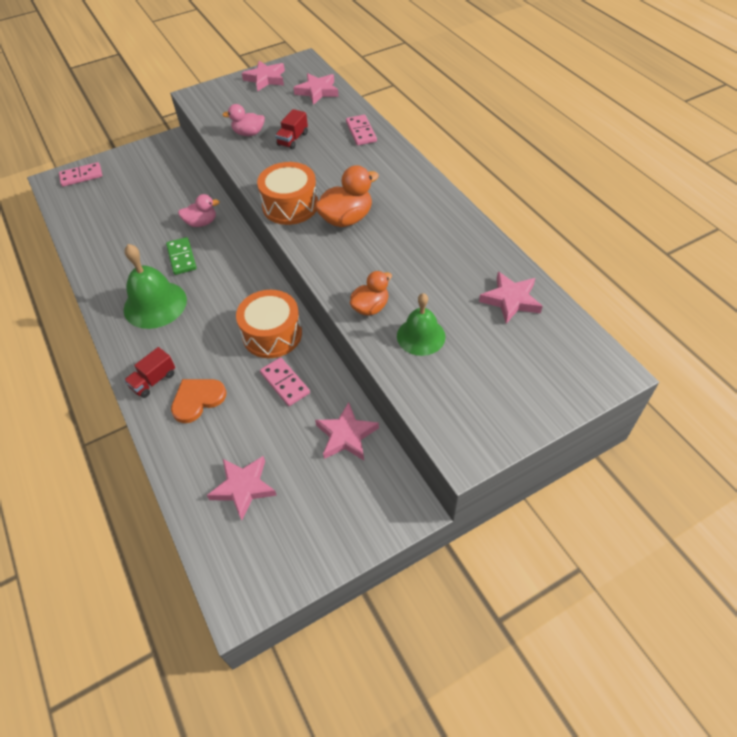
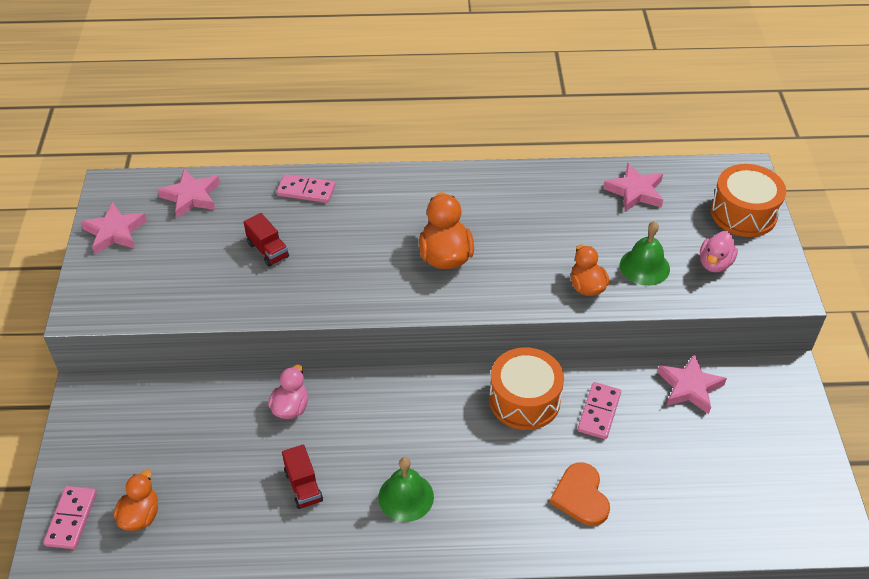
camera: 65 degrees left, 5 degrees down
(93, 199) = (140, 516): none -> orange duck
(154, 381) = (530, 531): red truck -> red truck (303, 486)
(155, 304) = (406, 497): green bell -> green bell, size x0.66
(181, 257) = (341, 446): green domino -> none
(243, 487) = (714, 490): pink star -> none
(249, 133) = (219, 285): pink duck -> pink duck (714, 263)
(285, 383) = (599, 412): pink domino -> pink domino turned 60 degrees counterclockwise
(290, 205) = (388, 293): orange drum -> orange drum (743, 213)

